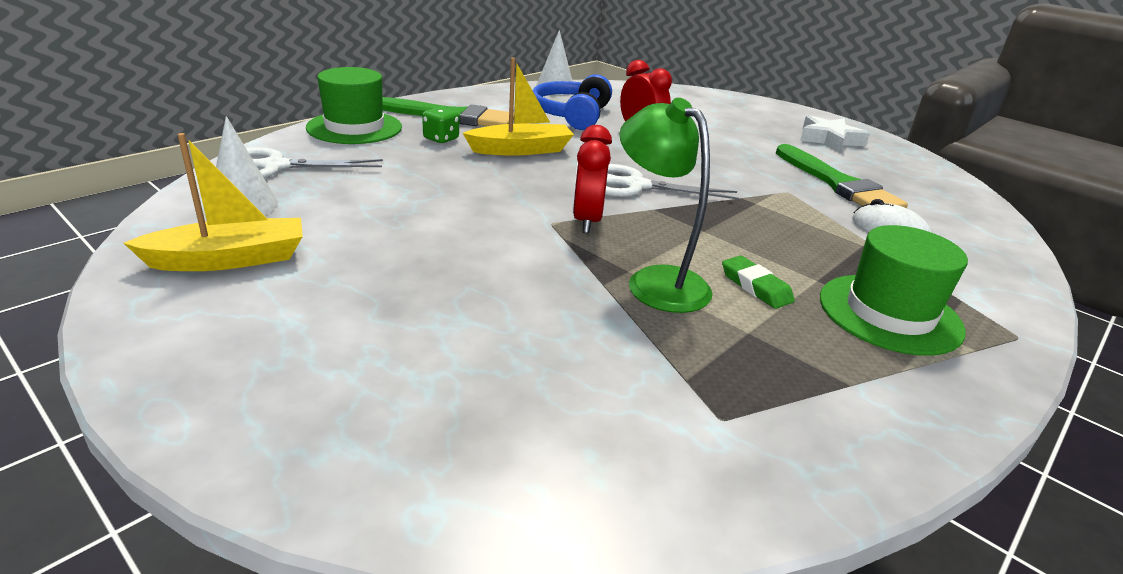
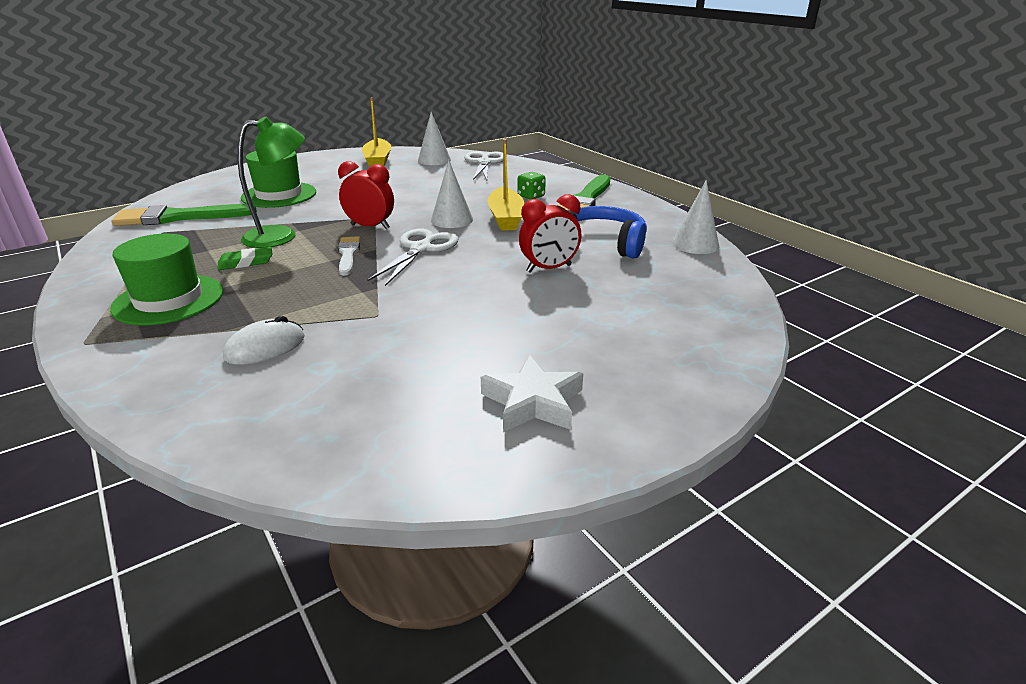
camera: 105 degrees right, 0 degrees up
(354, 127) = (553, 176): green hat -> green hat (279, 195)
(539, 176) = (452, 220): none -> white cone
(679, 223) = (348, 254): none -> white brush
(838, 184) = (381, 354): green brush -> green brush (178, 217)

